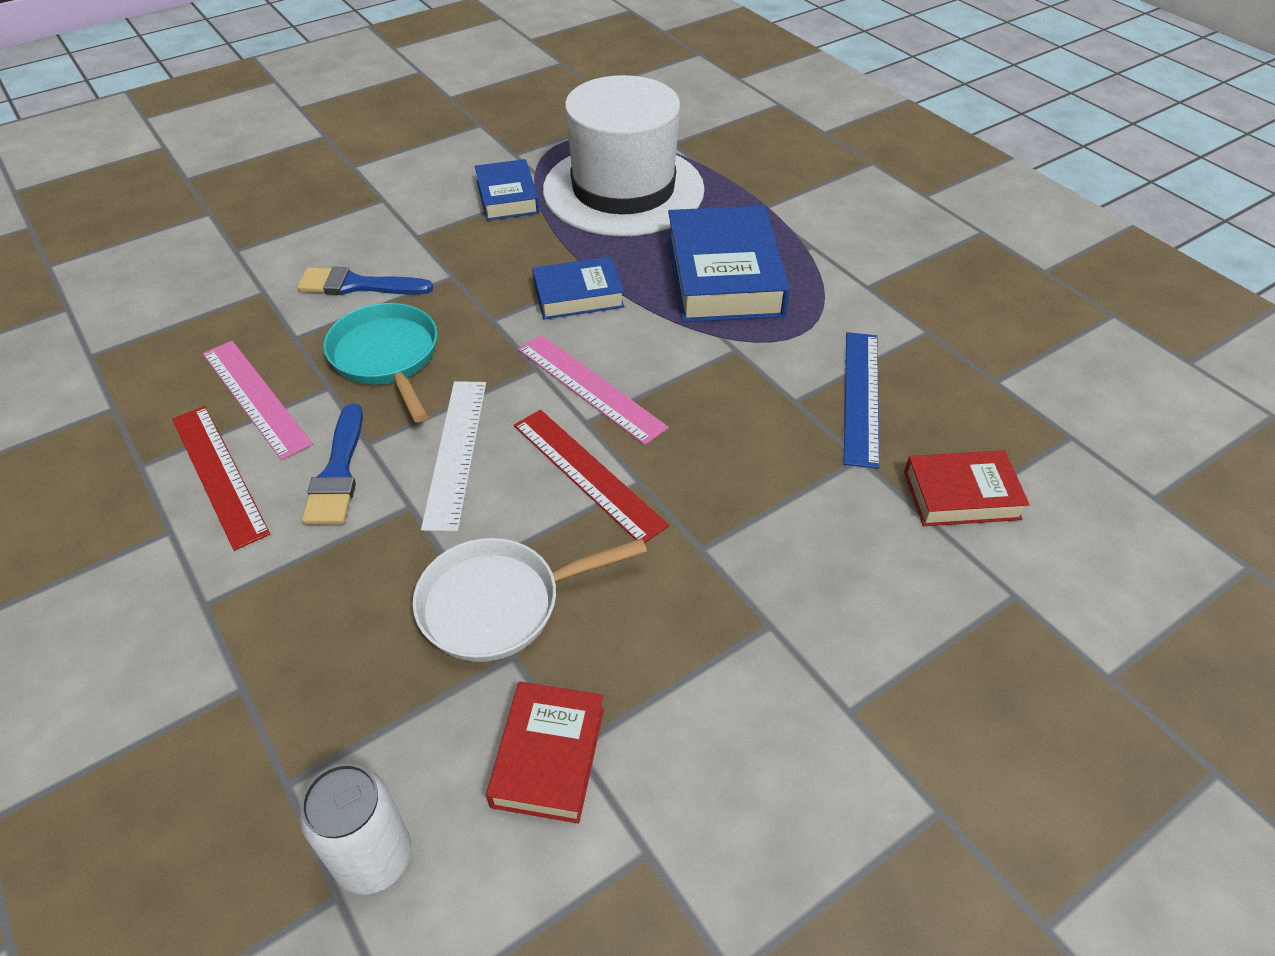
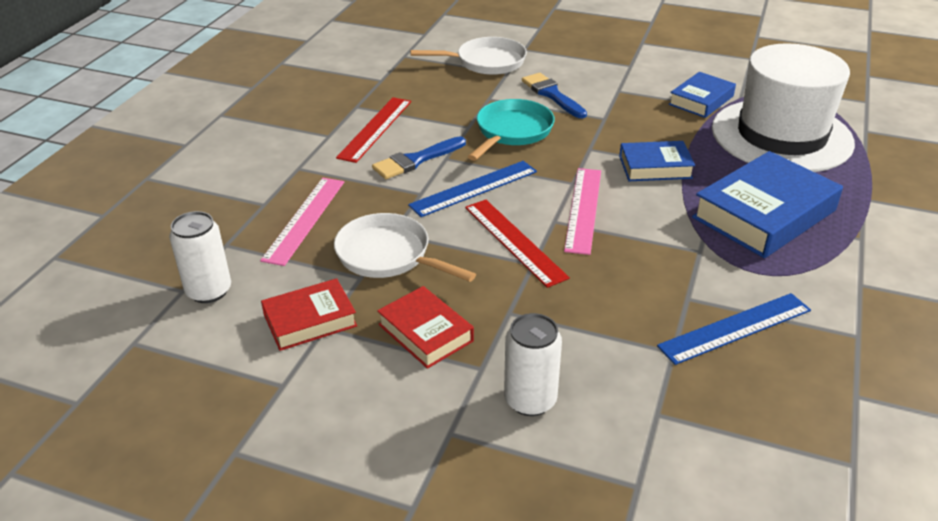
camera: 55 degrees right, 10 degrees down
(216, 295) = (486, 62): none -> white pan
(256, 397) = (434, 111): pink ruler -> pink ruler (305, 219)
(455, 452) = (474, 188): white ruler -> blue ruler
(578, 295) = (655, 167): blue book -> blue book turned 45 degrees counterclockwise
(588, 473) = (515, 241): red ruler -> red ruler turned 45 degrees counterclockwise
(848, 610) = (530, 400): none -> white can
(961, 495) = (702, 419): red book -> red book (425, 333)

